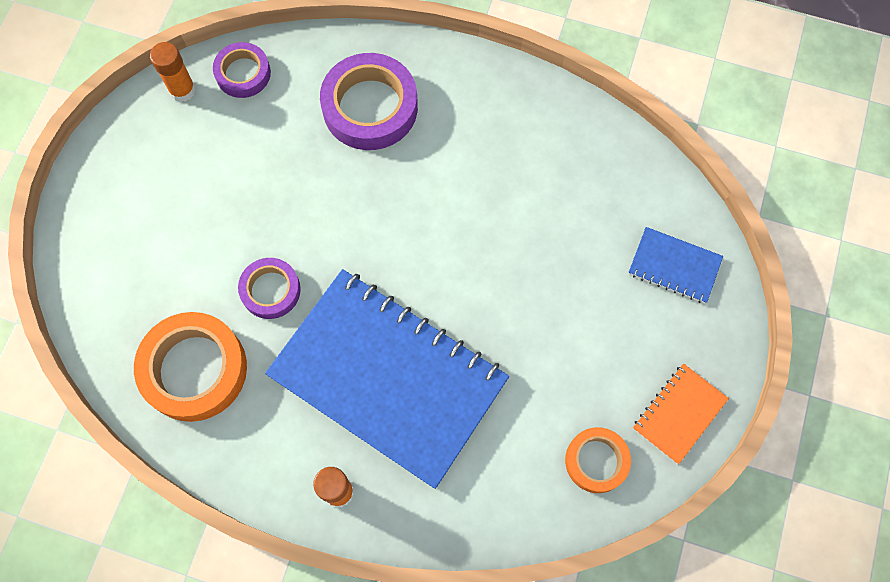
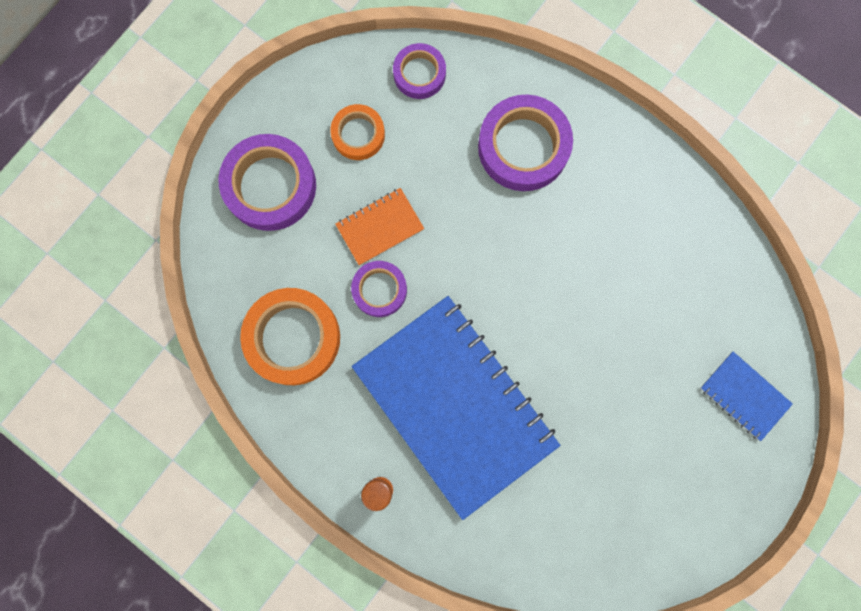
camera: 20 degrees right, 10 degrees up
(123, 227) = (270, 186): none -> purple tape
(182, 90) = (360, 72): orange glue stick -> none
(596, 461) = (608, 544): orange tape -> orange tape (358, 134)
(679, 414) = (696, 530): orange notebook -> orange notebook (380, 227)

